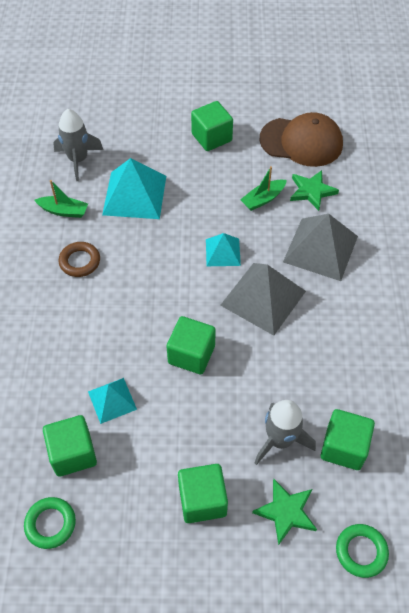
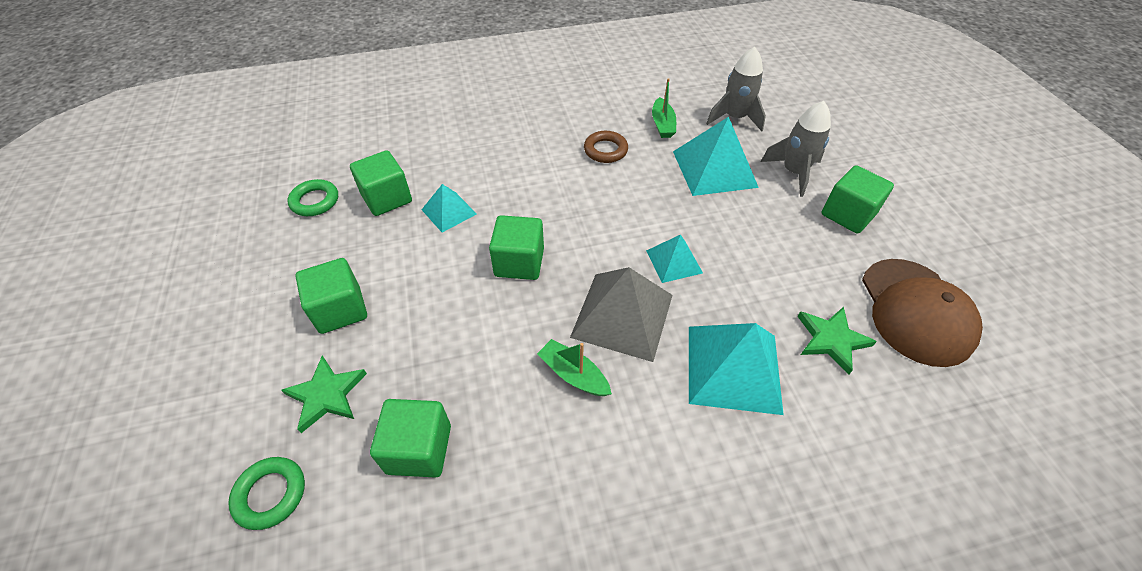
camera: 75 degrees right, 5 degrees down
(263, 199) = (781, 286): green boat -> green boat (573, 374)
(280, 440) = (421, 371): grey rocket -> grey rocket (793, 172)
(320, 249) = (733, 368): grey pyramid -> turquoise pyramid

